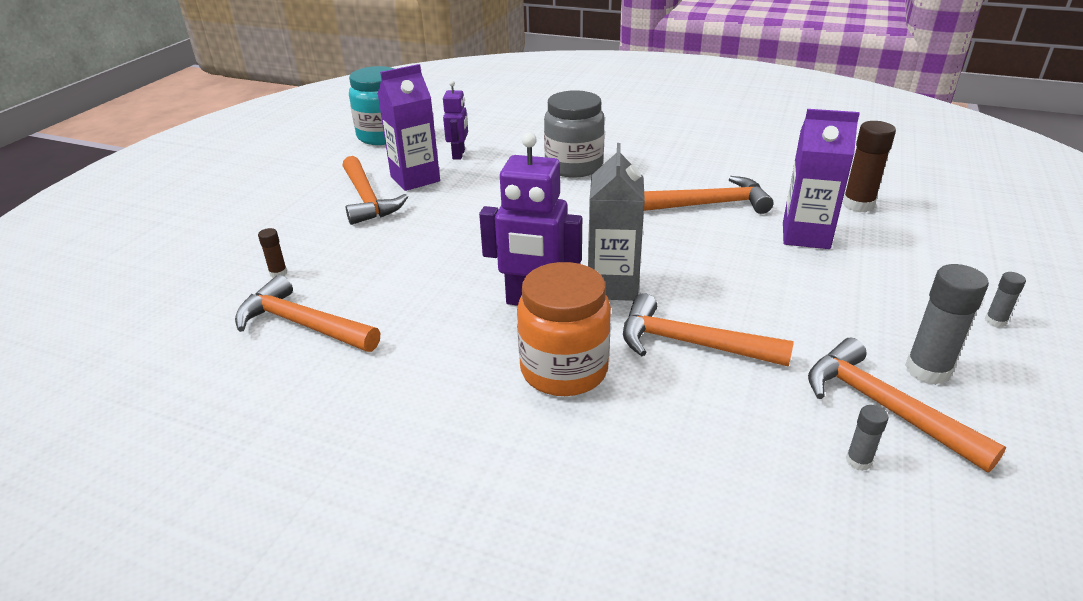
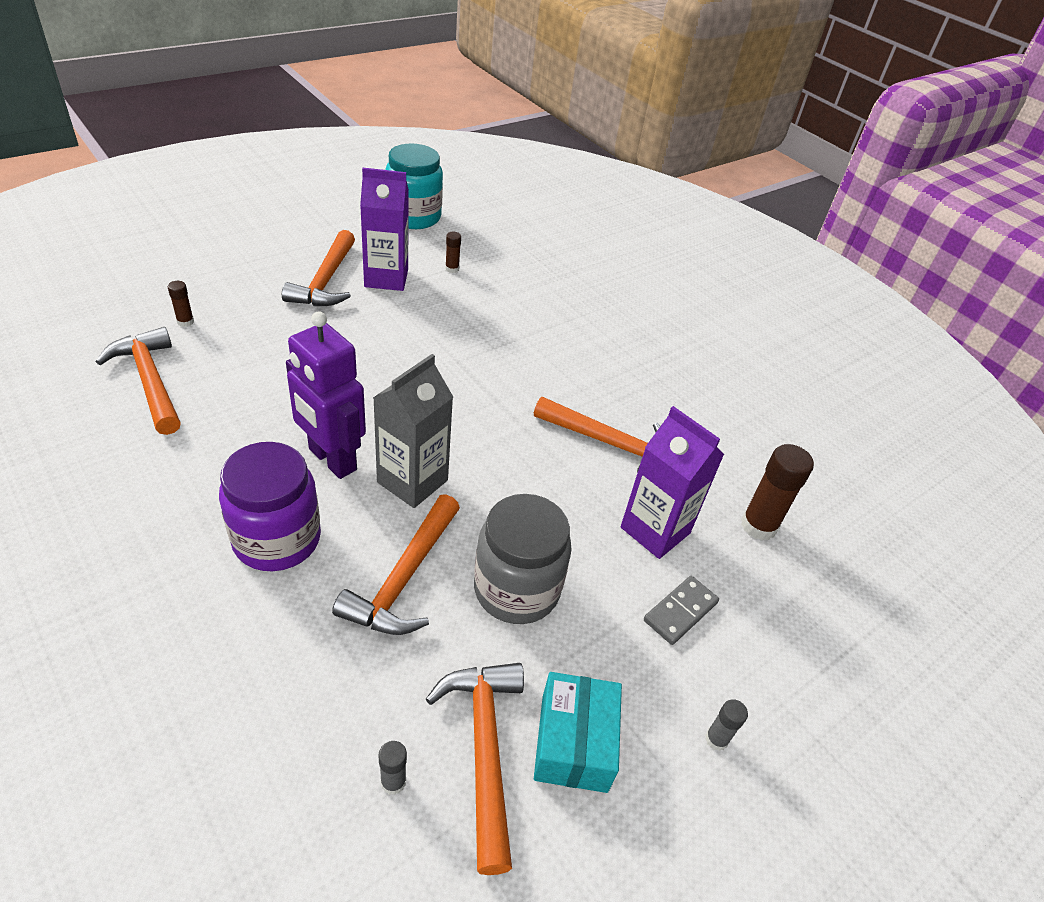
camera: 25 degrees right, 10 degrees up
(459, 154) = (452, 269): purple robot -> brown glue stick
(564, 370) = (277, 539): orange jar -> purple jar
(574, 166) = (535, 333): grey jar -> grey jar (516, 589)
(690, 343) = (404, 578): orange hammer -> orange hammer turned 120 degrees counterclockwise
(882, 269) = (680, 612): none -> grey domino
(927, 370) = (574, 742): grey glue stick -> turquoise box

